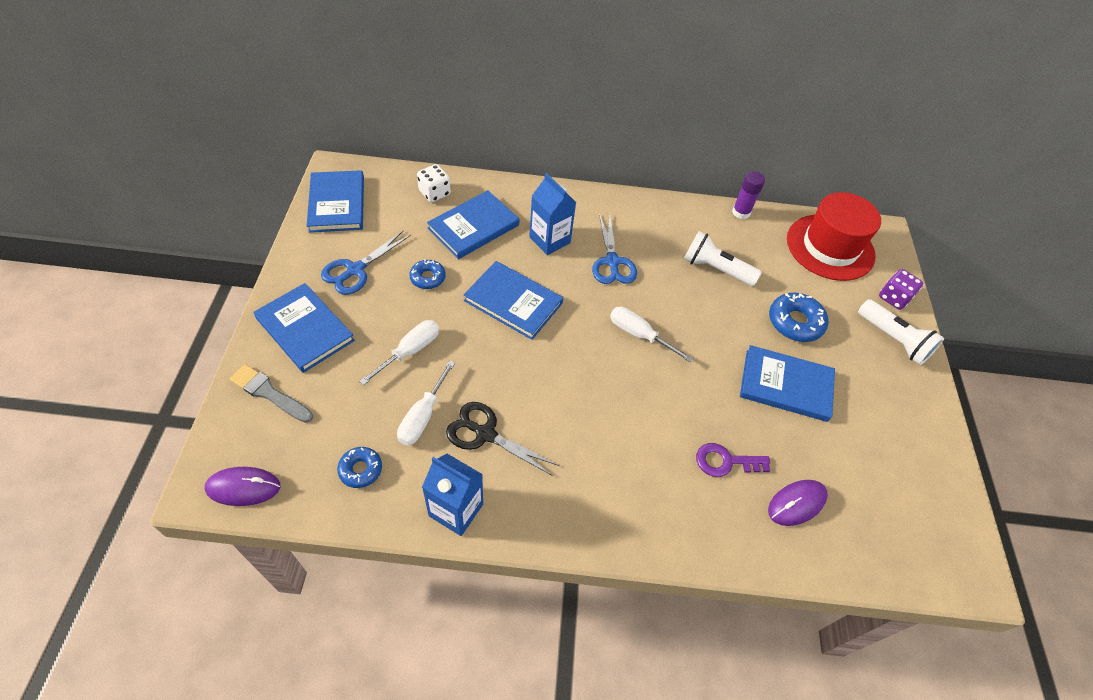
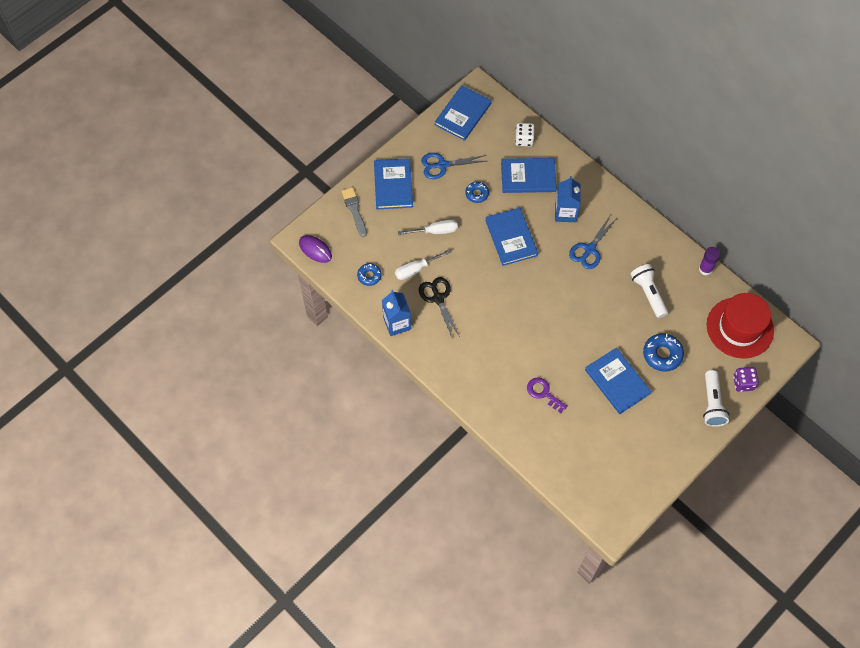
camera: 45 degrees right, 10 degrees up
(639, 335) = (563, 301): white screwdriver -> none
(796, 503) = (559, 436): purple mouse -> none

